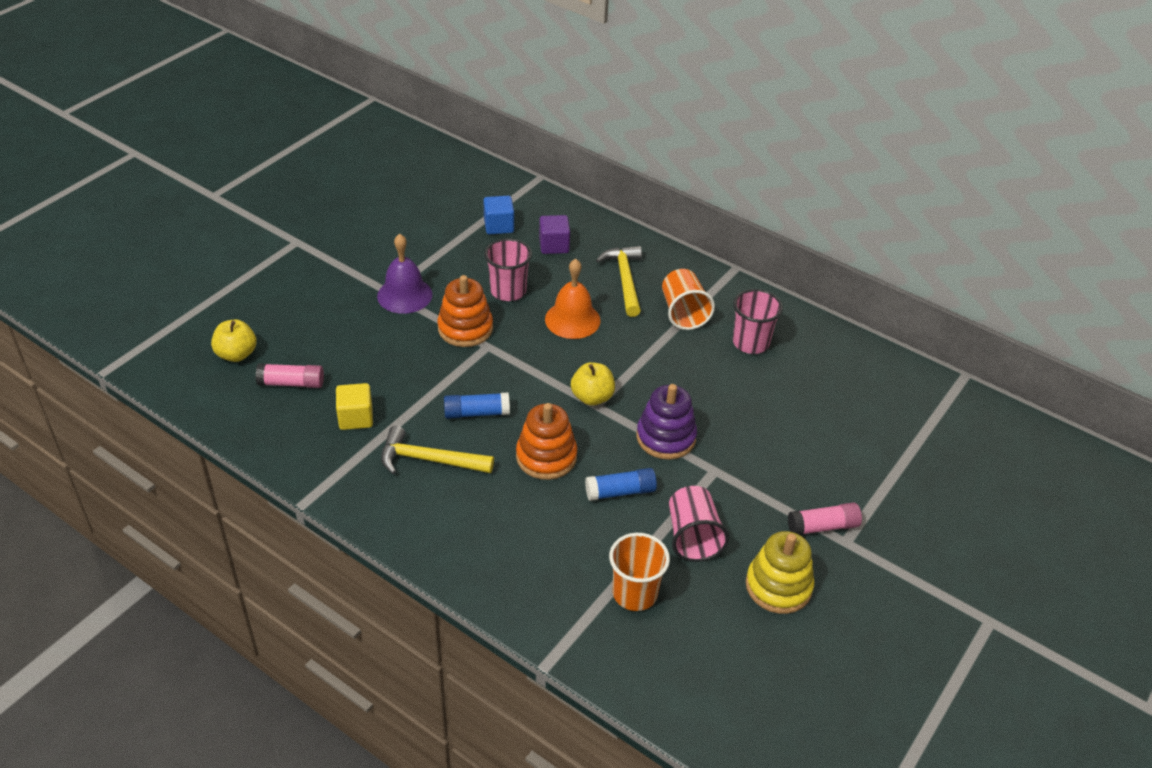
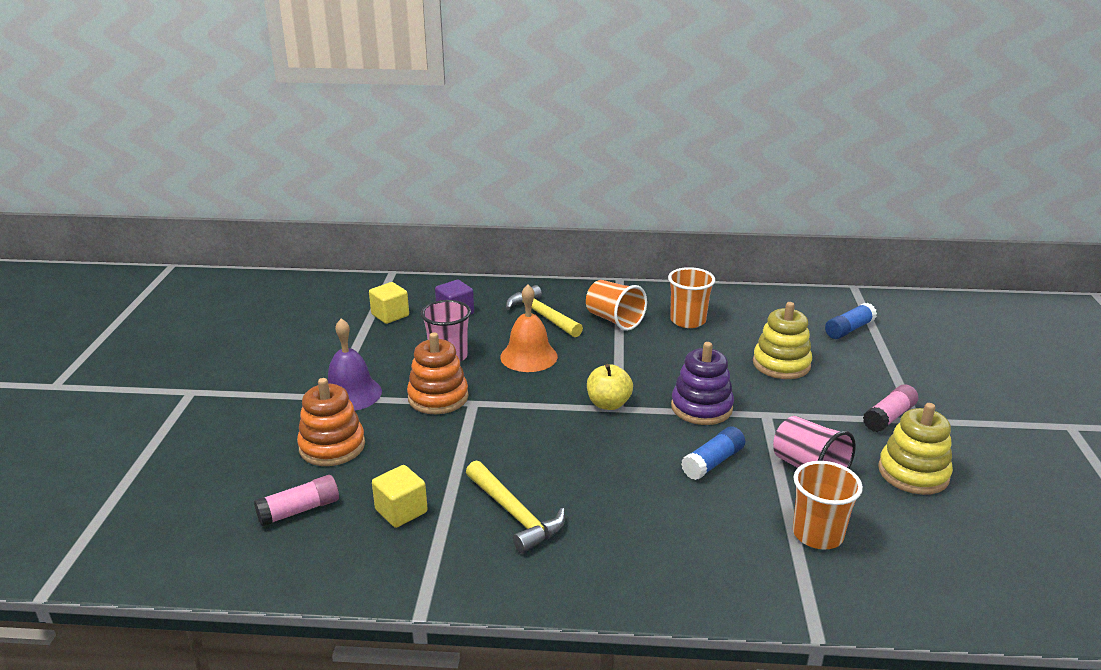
camera: 30 degrees left, 15 degrees down
(236, 354) = (208, 510): yellow apple -> none
(429, 460) = (514, 514): yellow hammer -> yellow hammer turned 105 degrees counterclockwise
(476, 413) = (519, 457): blue glue stick -> blue glue stick (849, 329)
(499, 226) = (390, 315): blue cube -> yellow cube
(546, 457) = (620, 464): orange stacking toy -> orange stacking toy (332, 446)
(750, 343) = (688, 321): pink cup -> orange cup
(786, 428) = (781, 364): none -> yellow stacking toy

